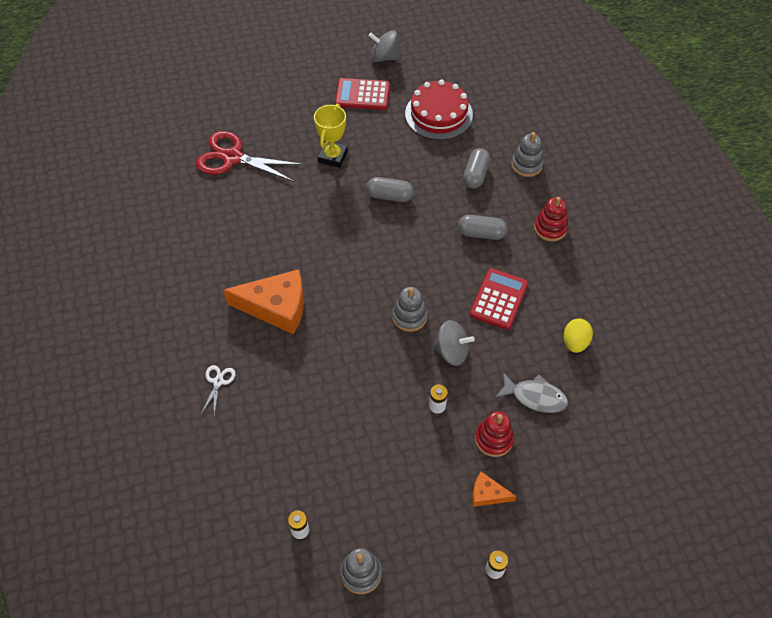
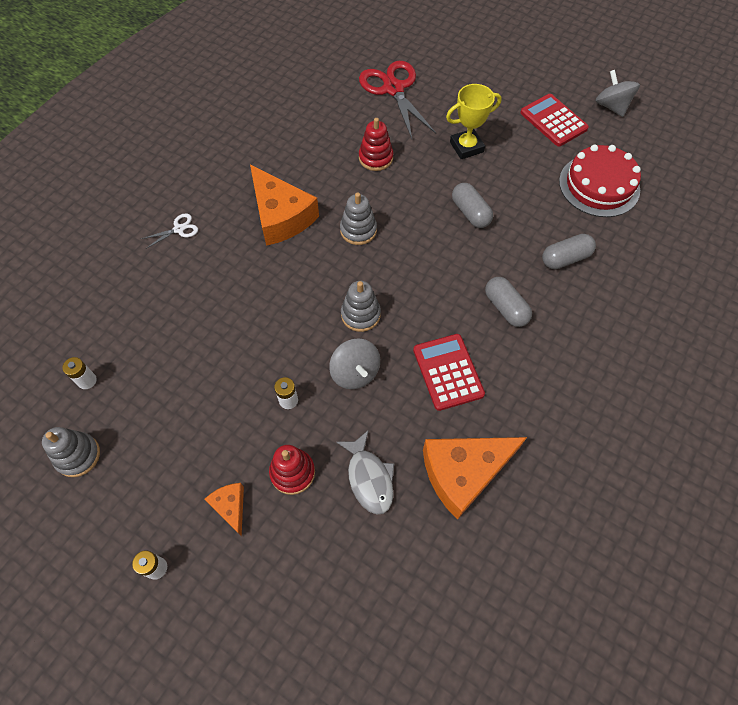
camera: 50 degrees right, 5 degrees up
(498, 299) = (448, 372): red calculator -> red calculator turned 90 degrees counterclockwise
(526, 165) = (624, 290): grey stacking toy -> grey stacking toy (358, 230)
(550, 228) = (573, 360): red stacking toy -> red stacking toy (375, 158)
(575, 342) = (463, 473): yellow egg -> orange cheese

